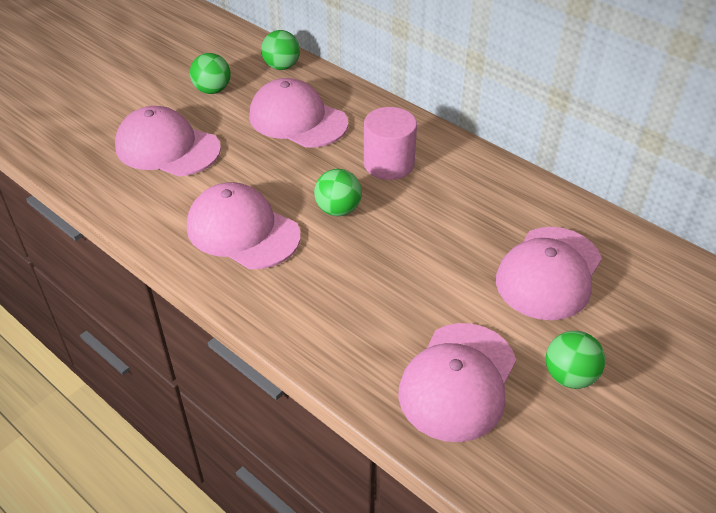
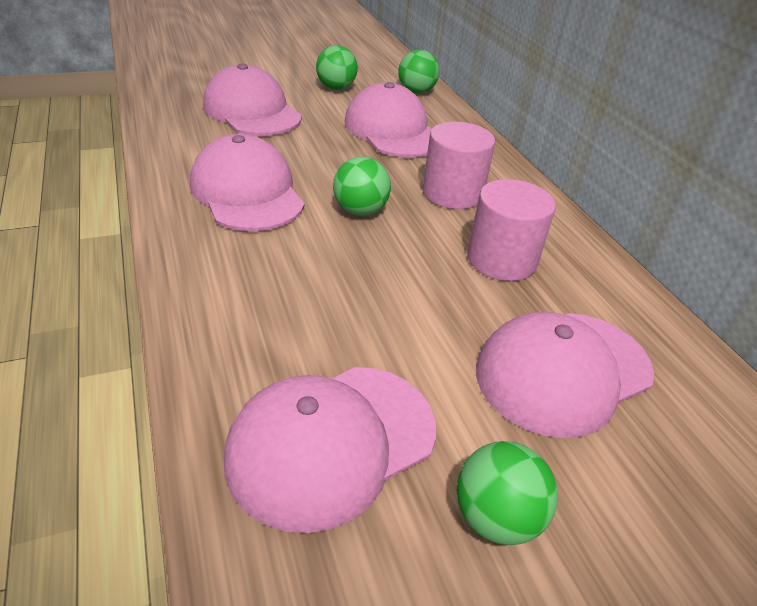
camera: 25 degrees right, 5 degrees down
(461, 207) = (501, 259): none -> pink cylinder

